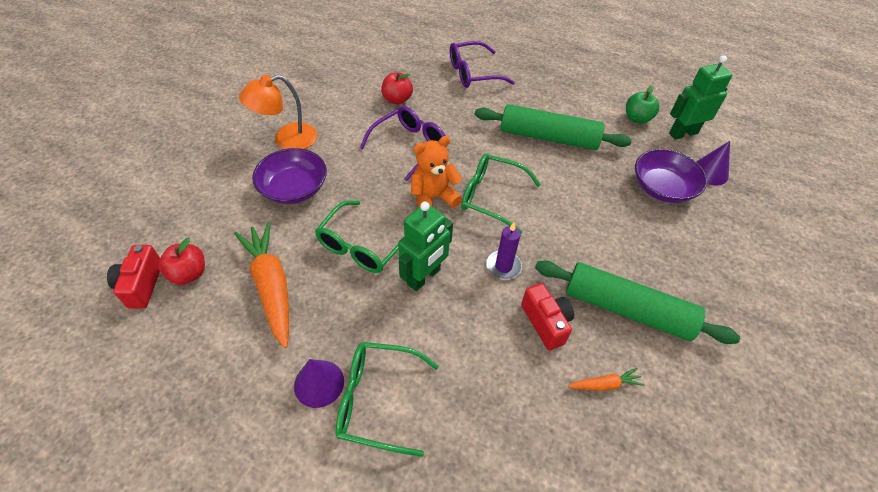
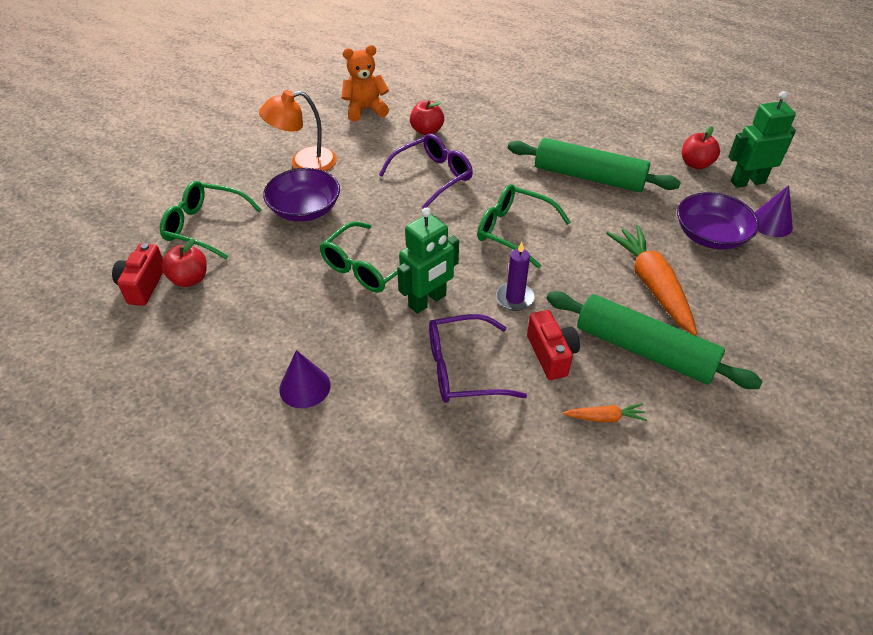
camera: 10 degrees right, 5 degrees down
(271, 286) = (269, 296): orange carrot -> orange carrot (652, 285)
(377, 400) = (360, 407): green glasses -> green glasses (205, 226)
(433, 198) = (450, 228): orange teddy bear -> orange teddy bear (365, 110)
(473, 73) = (515, 108): purple glasses -> purple glasses (462, 369)
(637, 119) = (695, 164): green apple -> red apple

